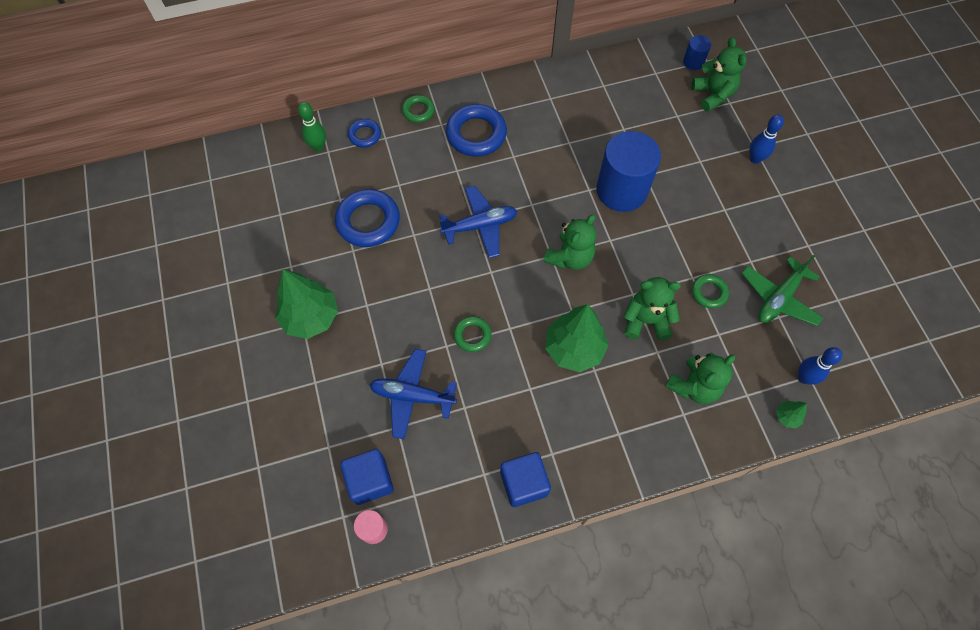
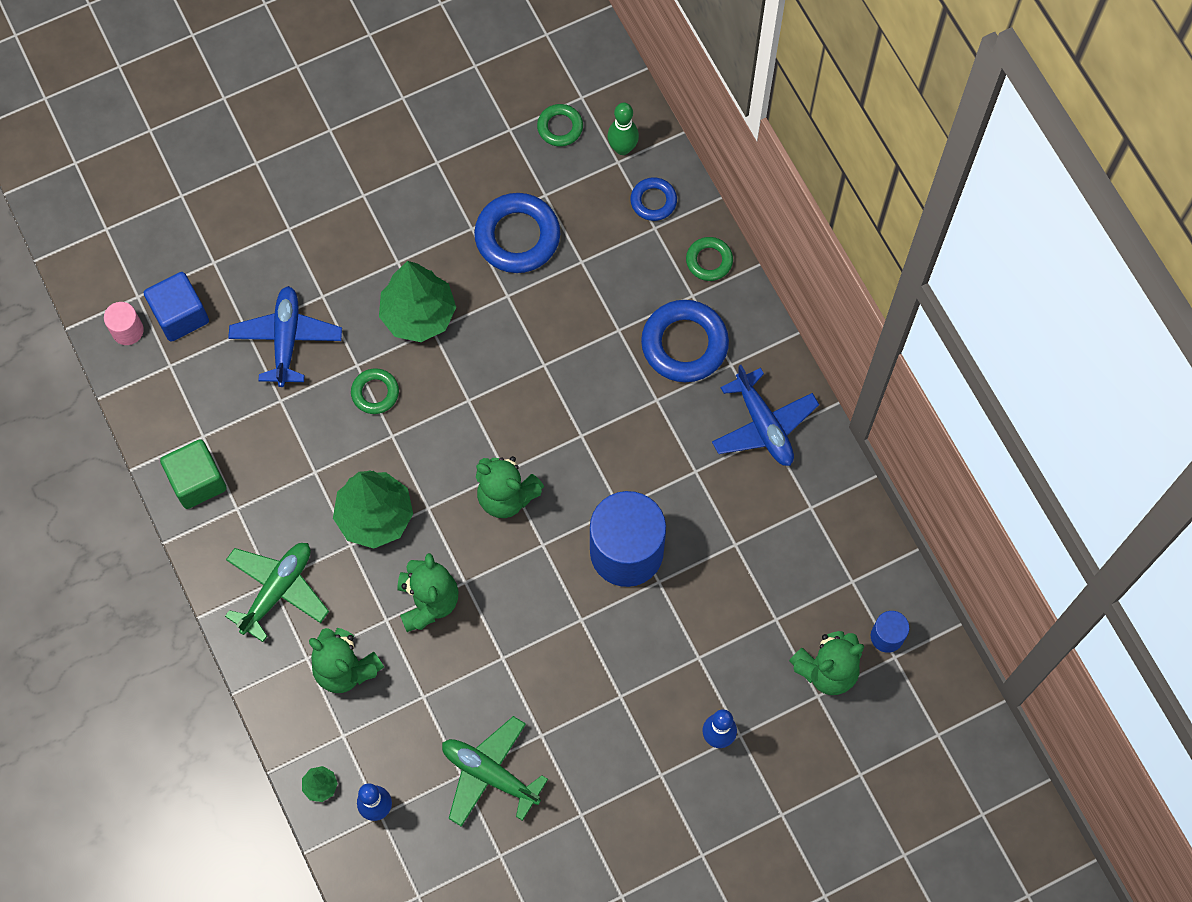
camera: 80 degrees right, 5 degrees up
(311, 317) = (370, 203): green tree -> green tree (418, 315)
(480, 226) = (535, 375): blue plane -> blue plane (763, 425)
(524, 483) = (197, 481): blue cube -> green cube
(626, 429) = (277, 590): none -> green plane
(709, 293) = (483, 680): green ring -> green ring (560, 127)

